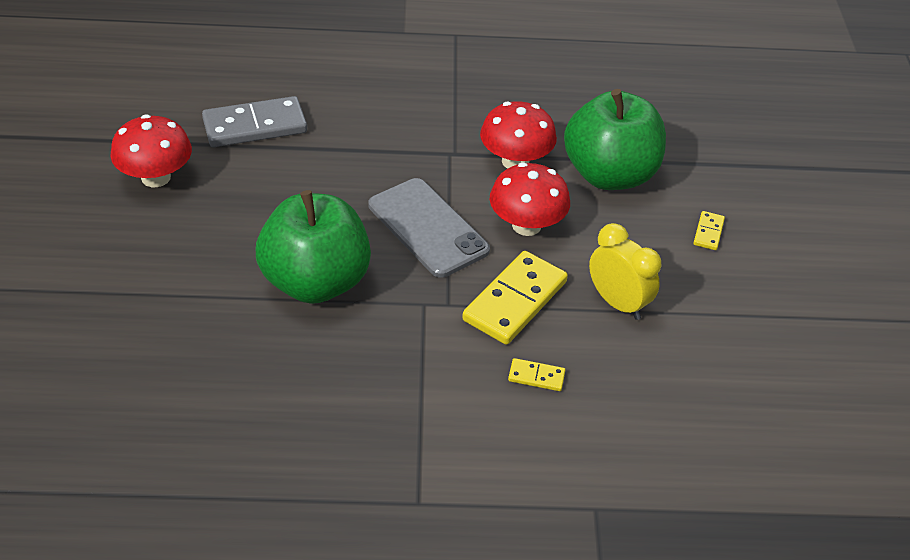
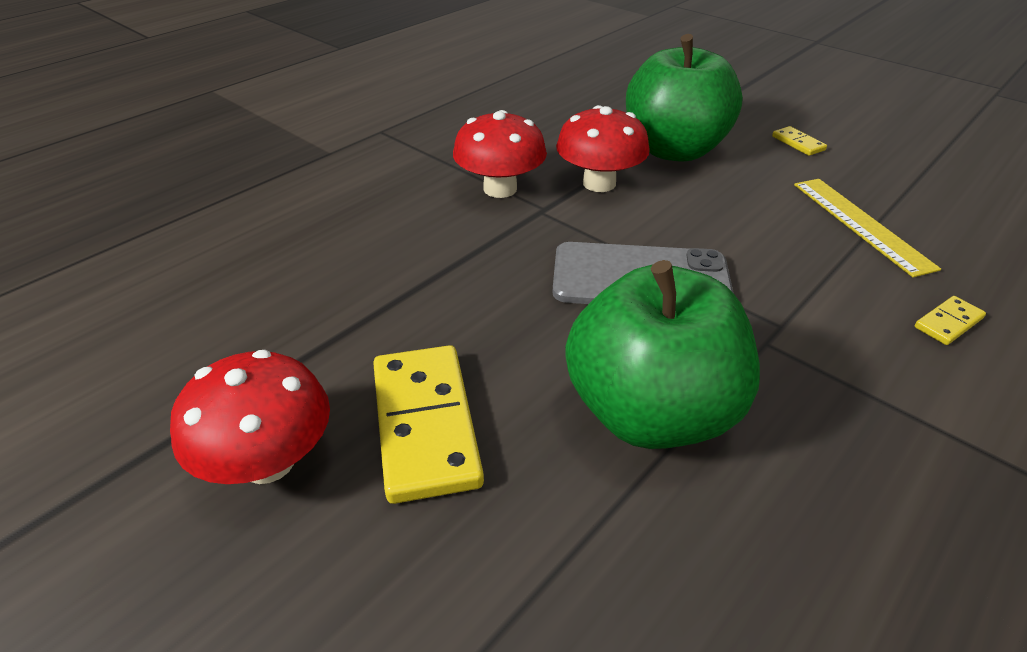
camera: 45 degrees left, 5 degrees down
(255, 126) = (310, 314): grey domino -> none
(515, 301) = (812, 279): yellow domino -> yellow domino (426, 425)
(526, 225) = (699, 220): red mushroom -> red mushroom (500, 189)
(617, 303) = (860, 224): yellow clock -> yellow ruler

